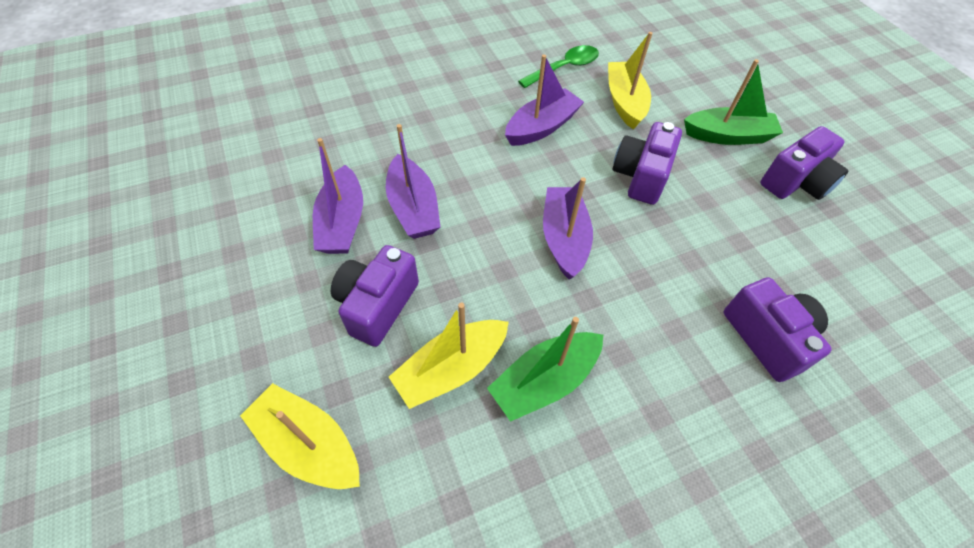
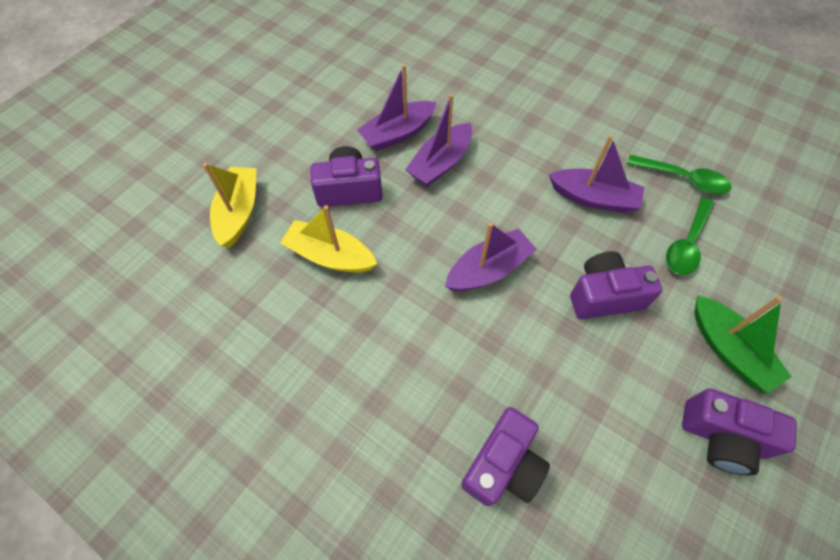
camera: 60 degrees right, 5 degrees up
(544, 381) = (356, 315): green boat -> none
(624, 102) = (687, 244): yellow boat -> green spoon

